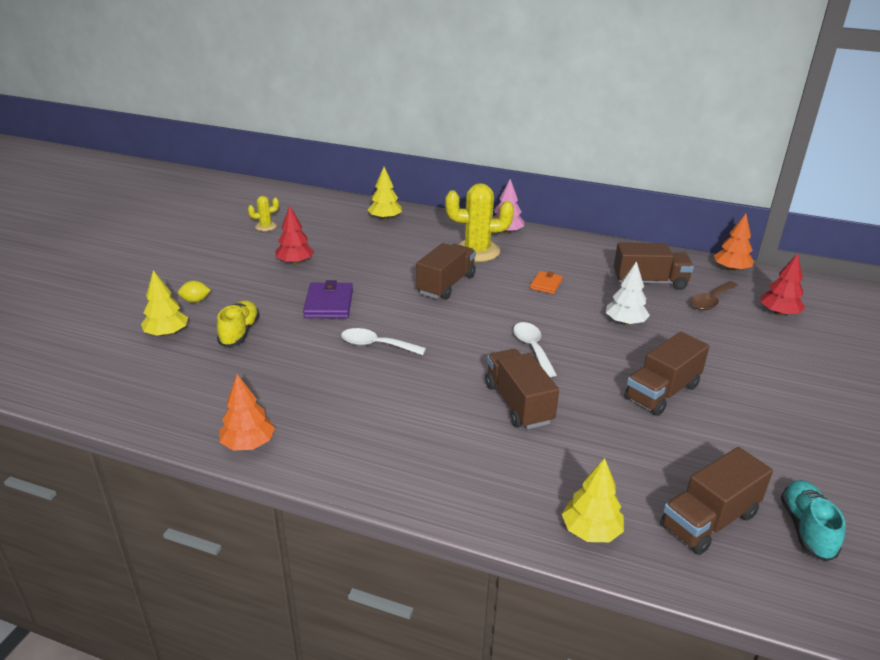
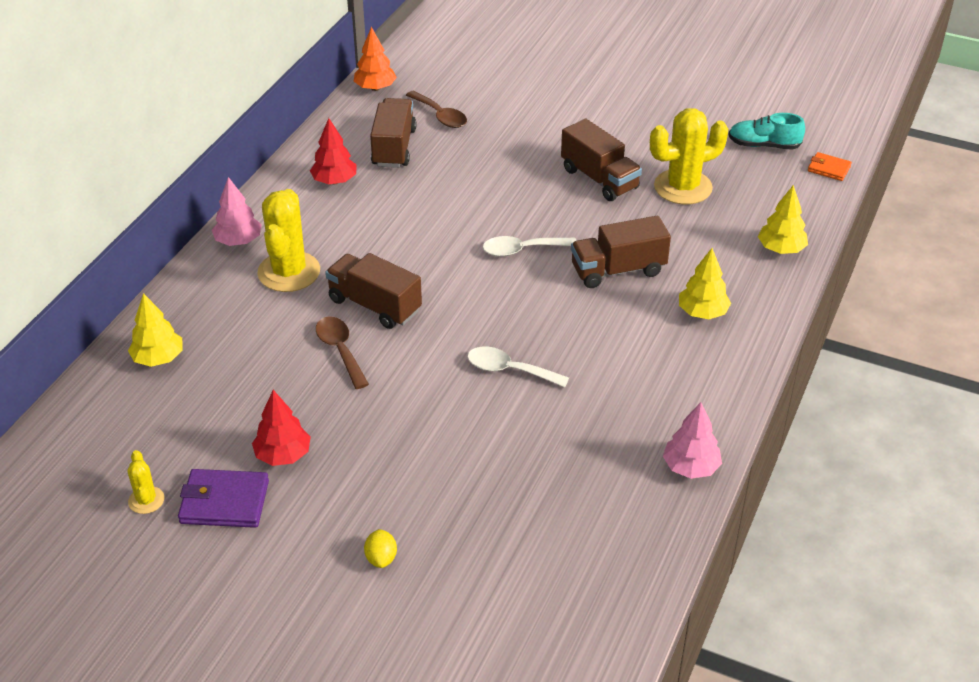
camera: 85 degrees left, 10 degrees up
(167, 333) = (468, 576): yellow tree -> yellow tree (702, 313)
(239, 332) = (471, 498): yellow shoe -> none
(248, 444) = (690, 467): orange tree -> pink tree
(329, 304) = (408, 414): purple wallet -> purple wallet (224, 502)
(376, 345) = (509, 370): white spoon -> white spoon turned 90 degrees clockwise
(396, 275) = (340, 350): none -> brown spoon
(546, 284) = (386, 223): orange wallet -> orange wallet (829, 169)
(625, 322) = (477, 179): white tree -> none
(677, 452) = (683, 187): none -> yellow cactus
(709, 520) = (761, 188): brown truck -> none
(778, 313) = (468, 81): red tree -> red tree (334, 181)

